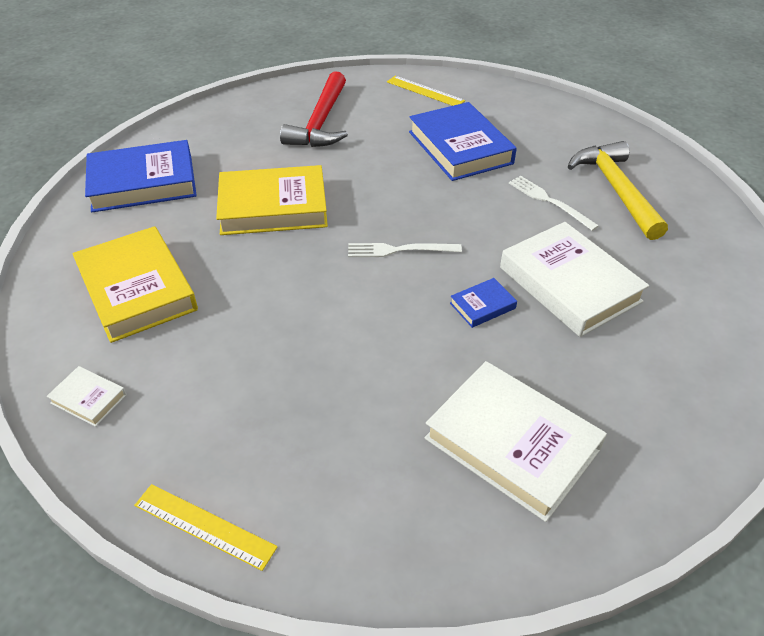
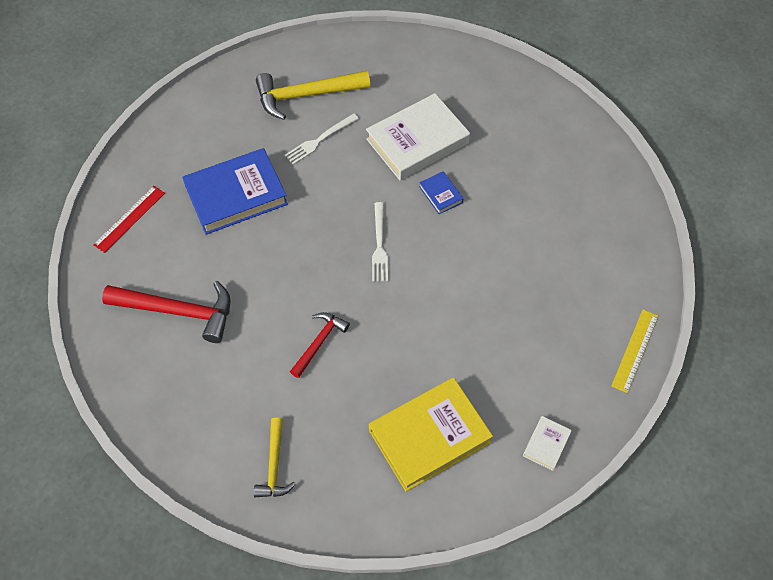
camera: 90 degrees left, 15 degrees up
(143, 183) = (274, 465): blue book -> yellow hammer
(273, 207) = (319, 342): yellow book -> red hammer
(425, 91) = (129, 219): yellow ruler -> red ruler
(512, 443) = (558, 189): white book -> none

